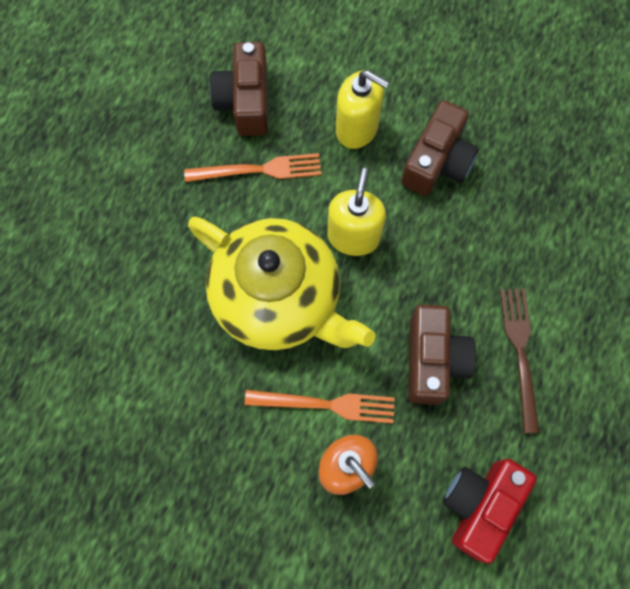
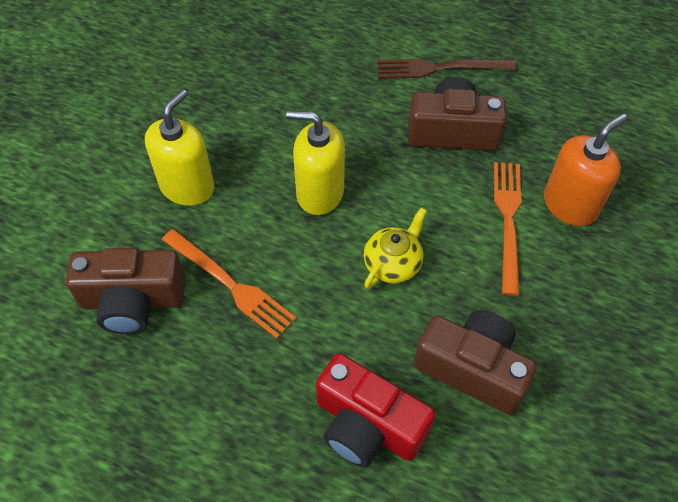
camera: 90 degrees left, 15 degrees down
(259, 170) = (230, 285): orange fork -> orange fork turned 135 degrees clockwise
(279, 298) = (393, 263): yellow teapot -> yellow teapot, size x0.41
(437, 162) = (236, 118): brown camera -> brown camera (472, 369)
(480, 505) = (584, 104): red camera -> red camera (367, 425)

